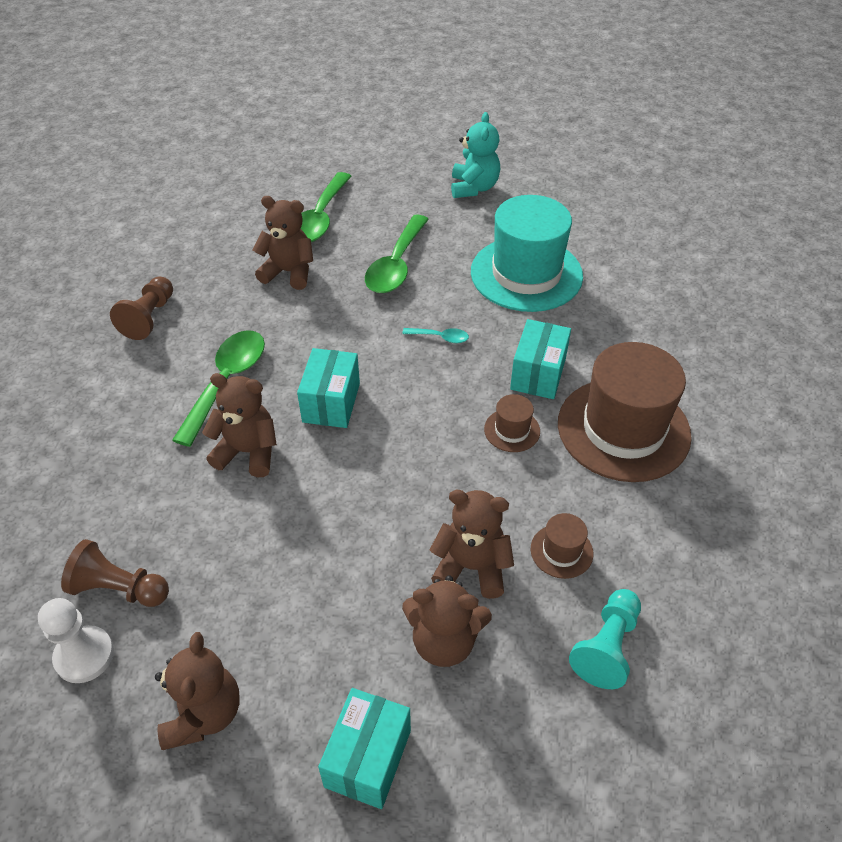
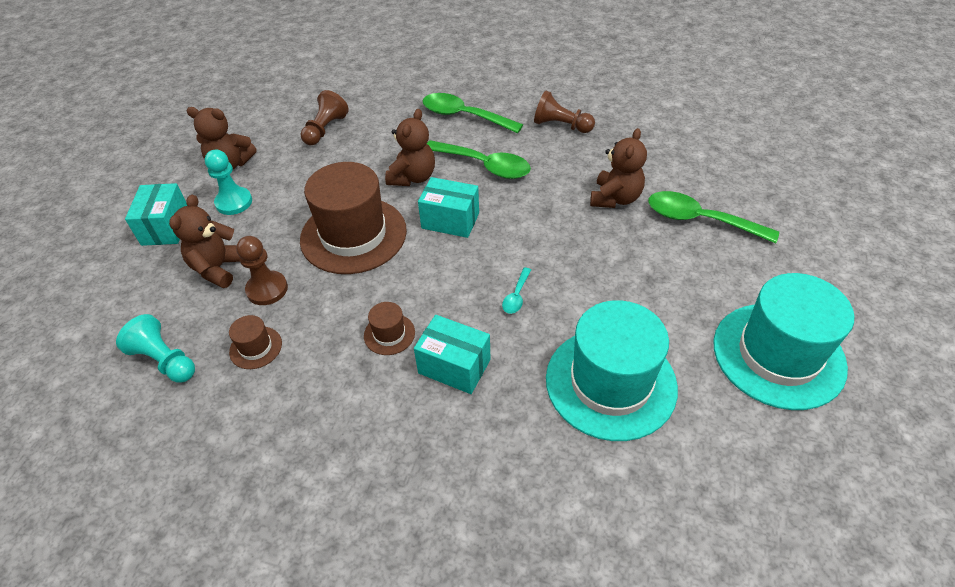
camera: 100 degrees right, 0 degrees up
(84, 655) = (288, 121): white pawn -> none
(303, 671) = (234, 202): none -> turquoise pawn
(368, 758) = (166, 227): turquoise box -> turquoise box turned 60 degrees clockwise
(396, 265) = (626, 272): green spoon -> green spoon (464, 116)
(471, 567) = (267, 289): brown teddy bear -> brown pawn
(474, 188) = (778, 355): turquoise teddy bear -> turquoise hat
(623, 429) = (365, 425): brown hat -> brown hat (353, 235)

